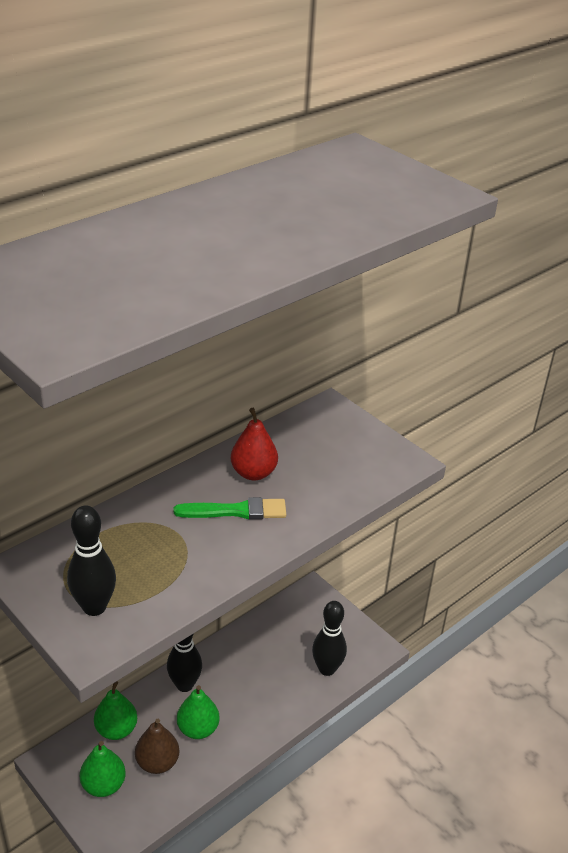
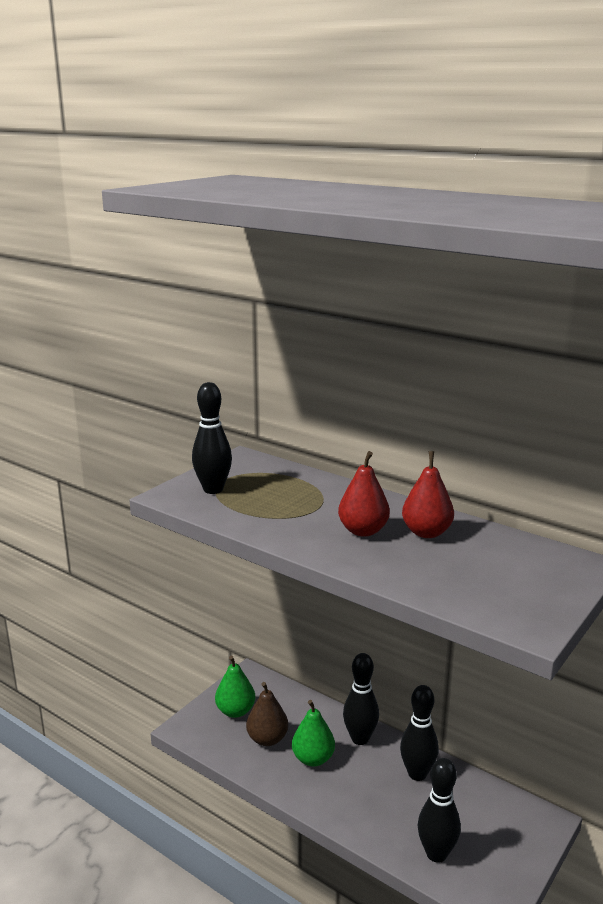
camera: 80 degrees right, 15 degrees down
(116, 729) = (293, 705): green pear -> none
(236, 511) = (363, 531): green brush -> red pear
(241, 655) = (417, 774): none -> black bowling pin

